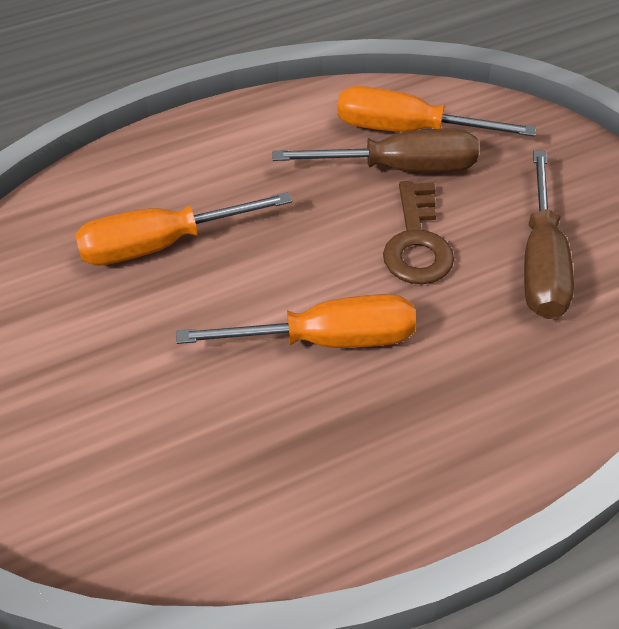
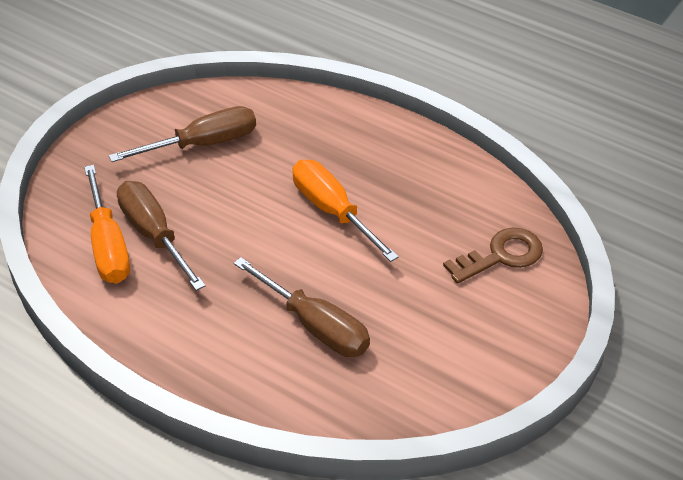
camera: 120 degrees left, 5 degrees down
(161, 244) = (315, 326): orange screwdriver -> brown screwdriver
(417, 242) = (223, 202): brown key -> brown key (501, 256)

